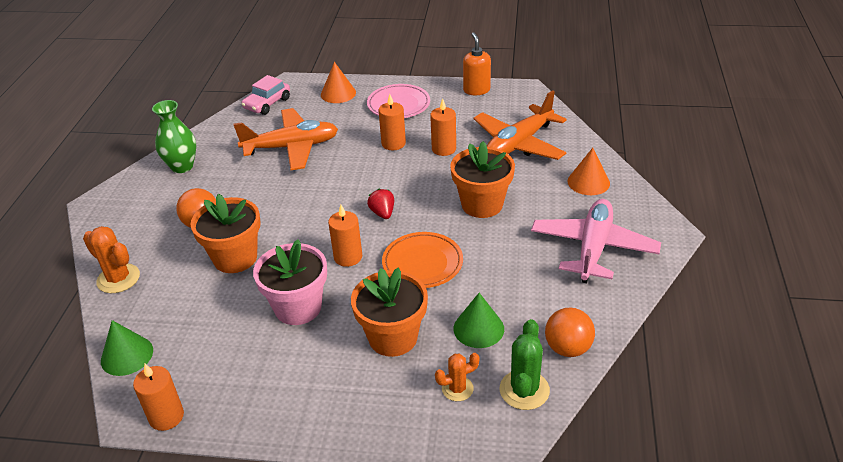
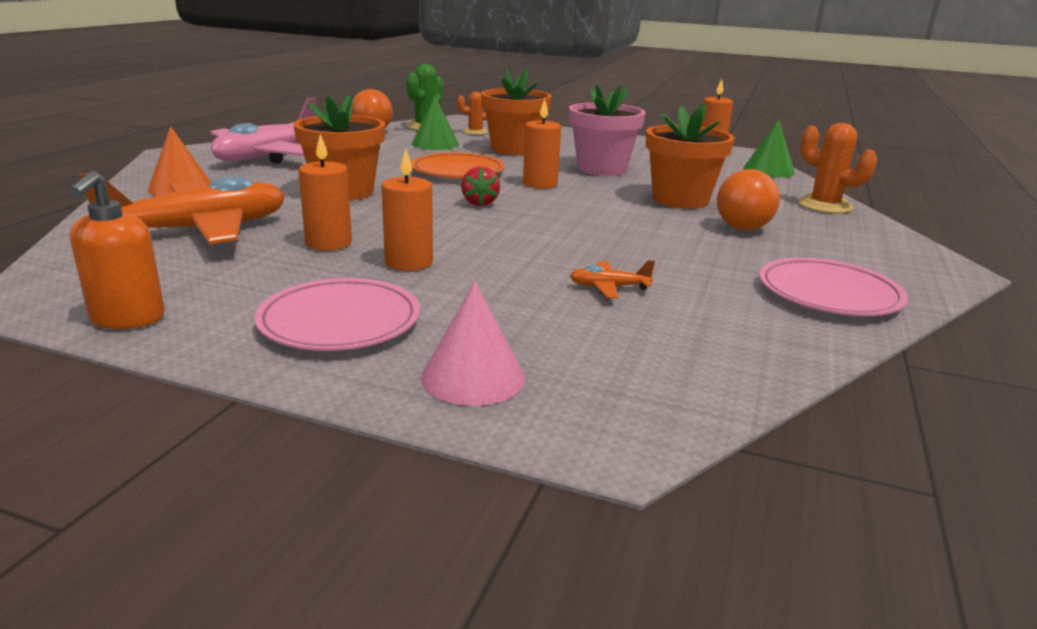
camera: 170 degrees left, 15 degrees down
(182, 166) = (828, 294): green vase -> pink plate
(267, 103) = (679, 387): pink car -> none
(291, 147) = (609, 287): orange plane -> orange plane, size x0.40
(338, 93) = (473, 377): orange cone -> pink cone

